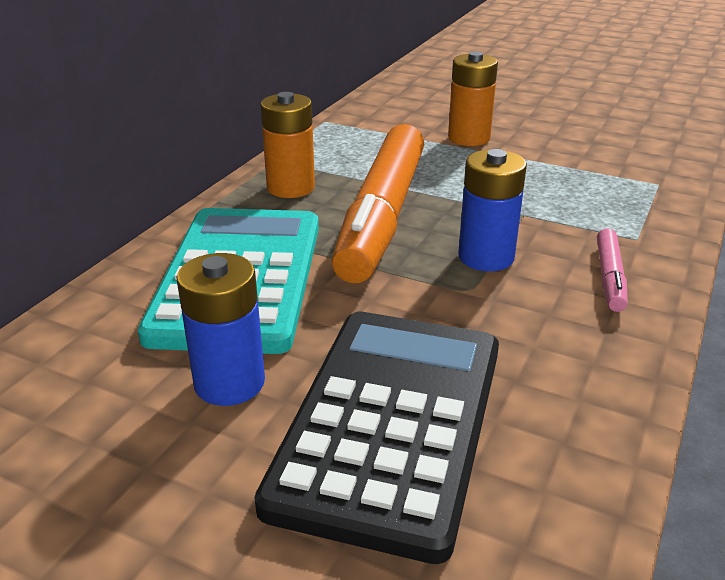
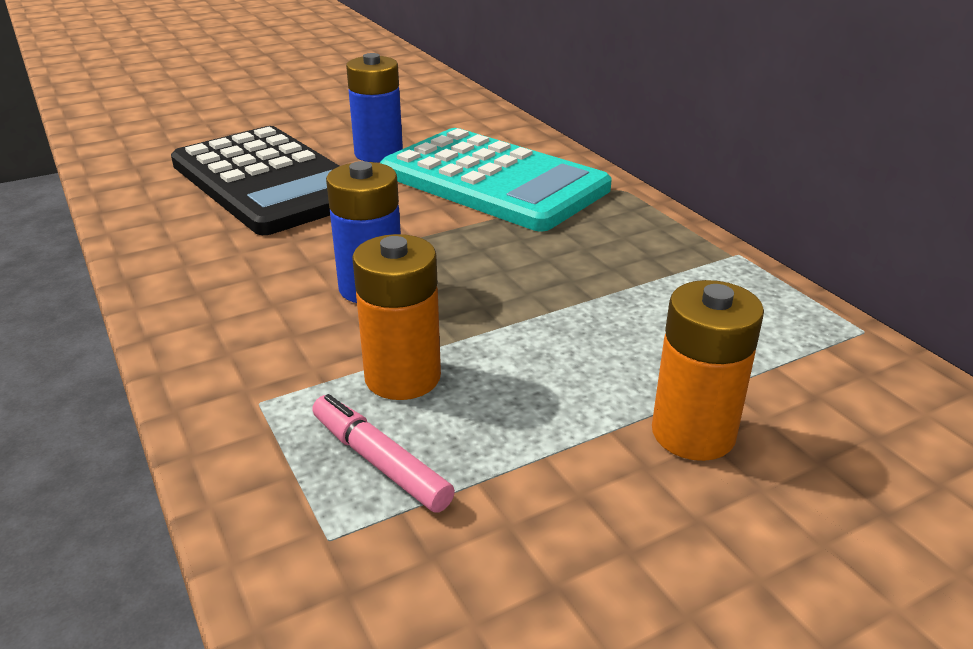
camera: 125 degrees right, 0 degrees up
(291, 188) = (643, 243): orange battery -> orange battery (402, 377)
(382, 216) = (520, 268): orange marker -> none
(609, 277) = (240, 335): pink marker -> pink marker (380, 462)

